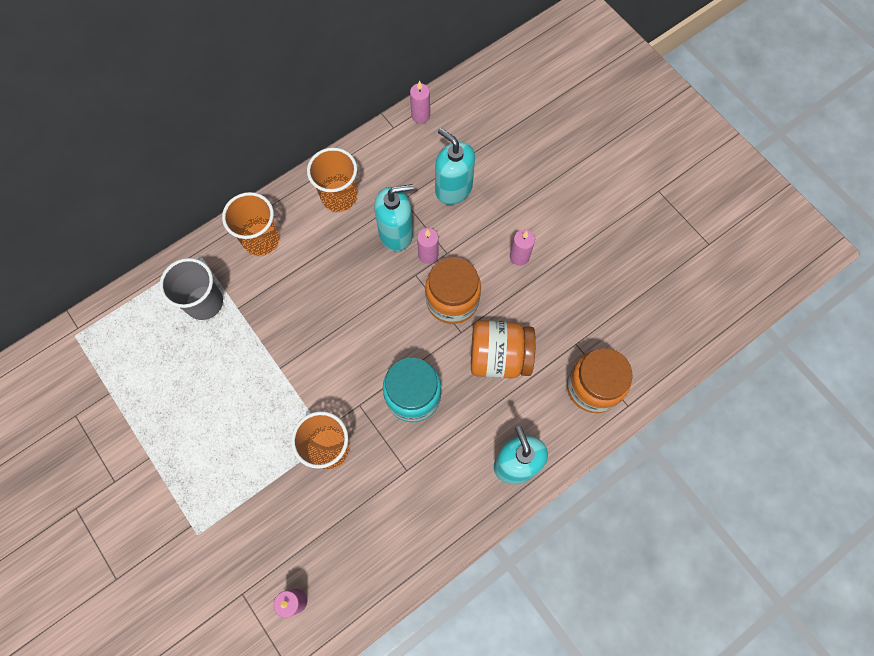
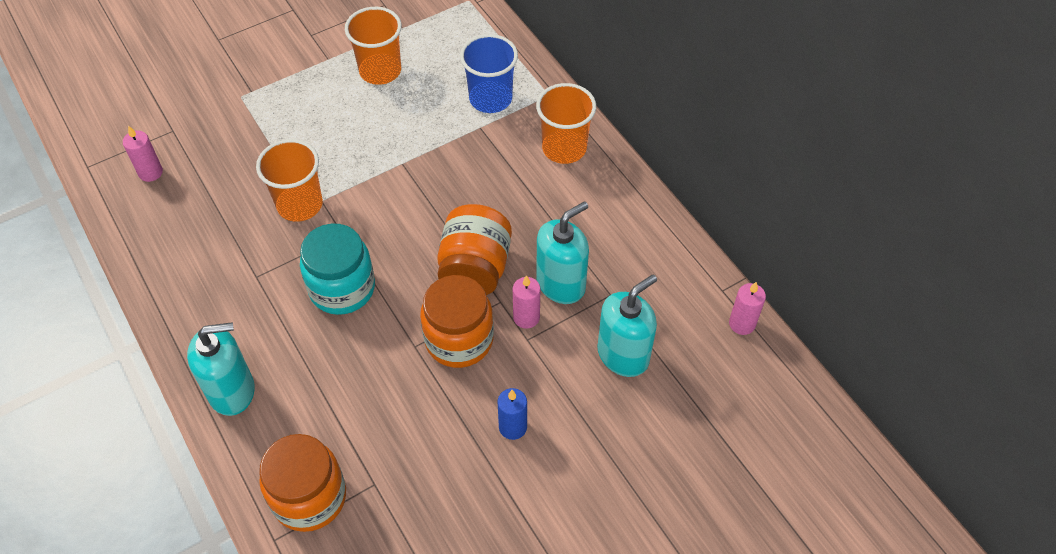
camera: 95 degrees right, 15 degrees down
(204, 302) = (490, 99): grey cup -> blue cup
(339, 196) = (618, 225): orange cup -> orange cup (380, 71)
(396, 233) = (561, 284): turquoise soap dispenser -> turquoise soap dispenser turned 120 degrees counterclockwise
(499, 357) = (373, 386): orange jar -> orange jar (475, 269)
(519, 256) = (513, 427): pink candle -> blue candle

